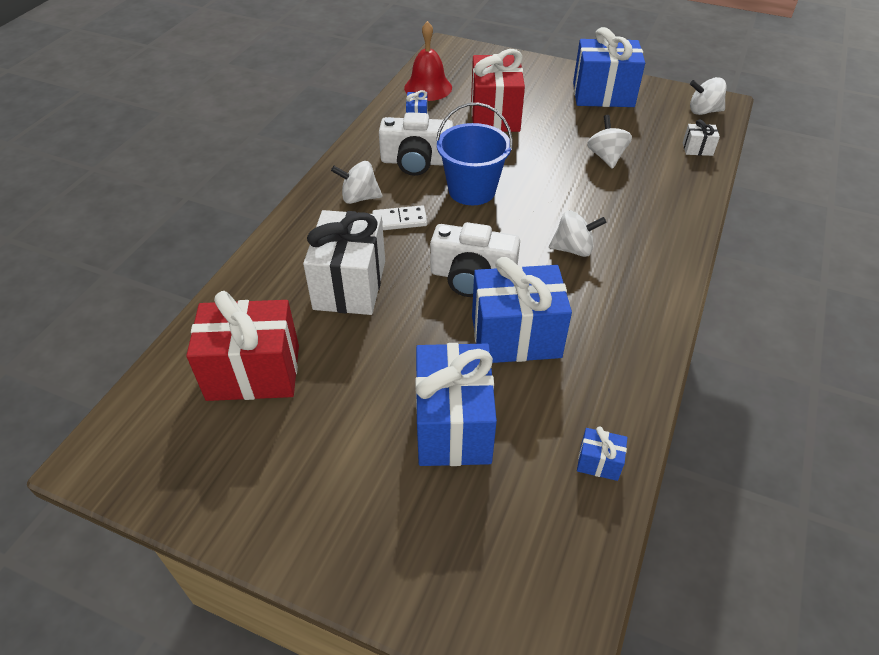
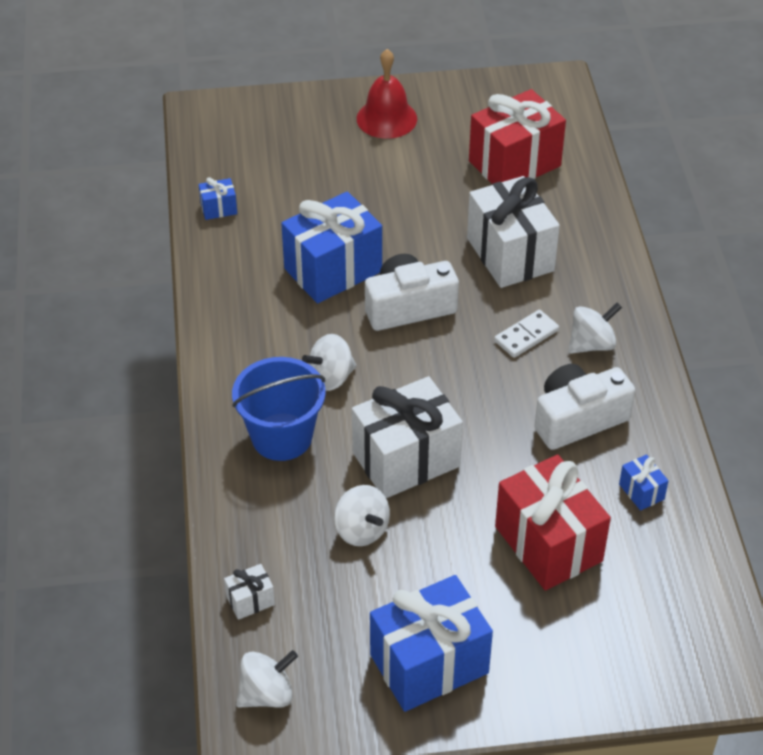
camera: 150 degrees right, 0 degrees up
(428, 88) = (680, 558): red bell -> red bell (386, 118)
(453, 426) = (337, 190): blue gift -> none
(472, 190) = (484, 406): blue bucket -> blue bucket (282, 437)
(551, 180) = (406, 460): none -> white gift

